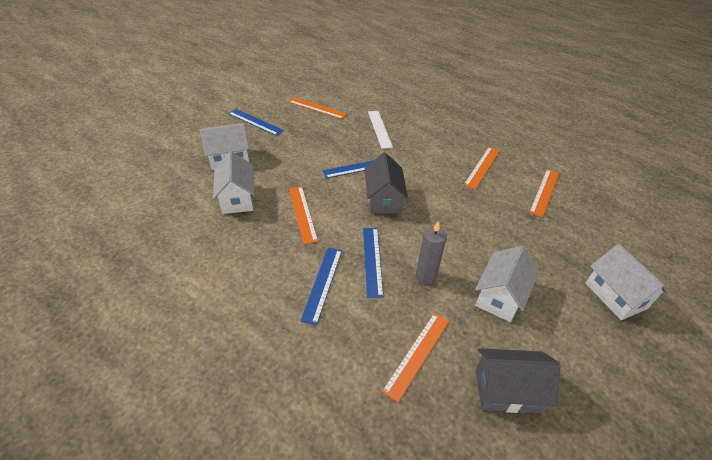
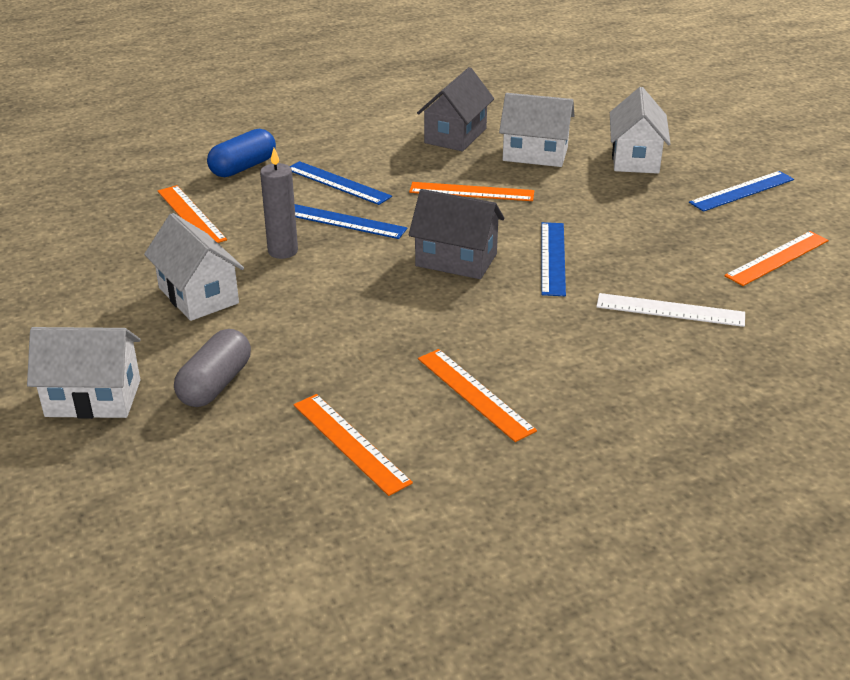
camera: 115 degrees right, 10 degrees down
(326, 357) = (243, 167): none -> blue capsule
(507, 390) = (94, 253): grey house -> grey house (455, 136)
(557, 251) = (215, 384): none -> grey capsule

